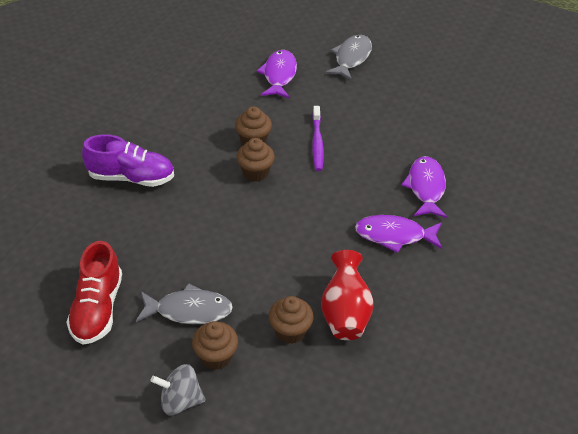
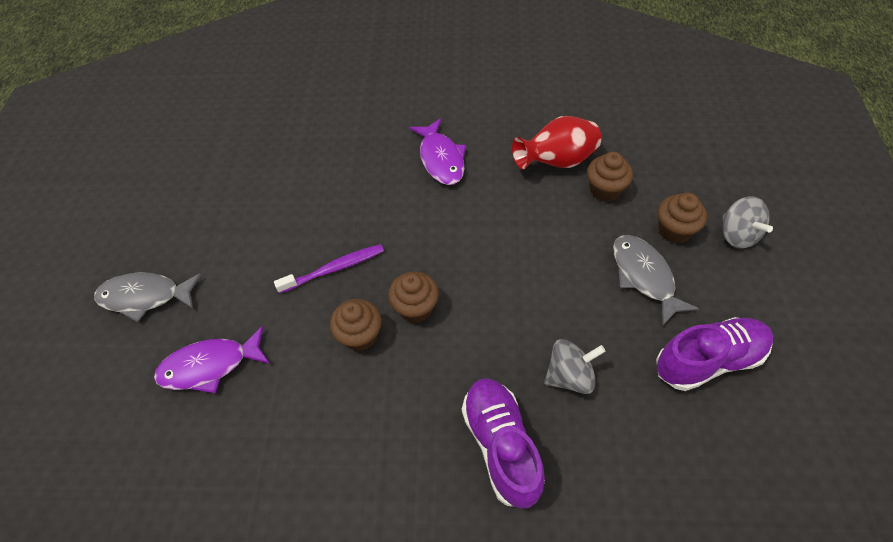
camera: 110 degrees left, 10 degrees up
(97, 309) = (708, 360): red shoe -> purple shoe
(147, 228) = (570, 376): none -> grey spinning top
(426, 188) = (361, 156): purple fish -> none

